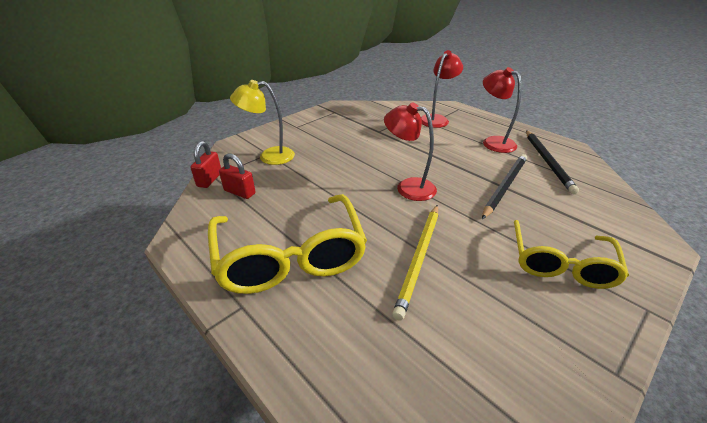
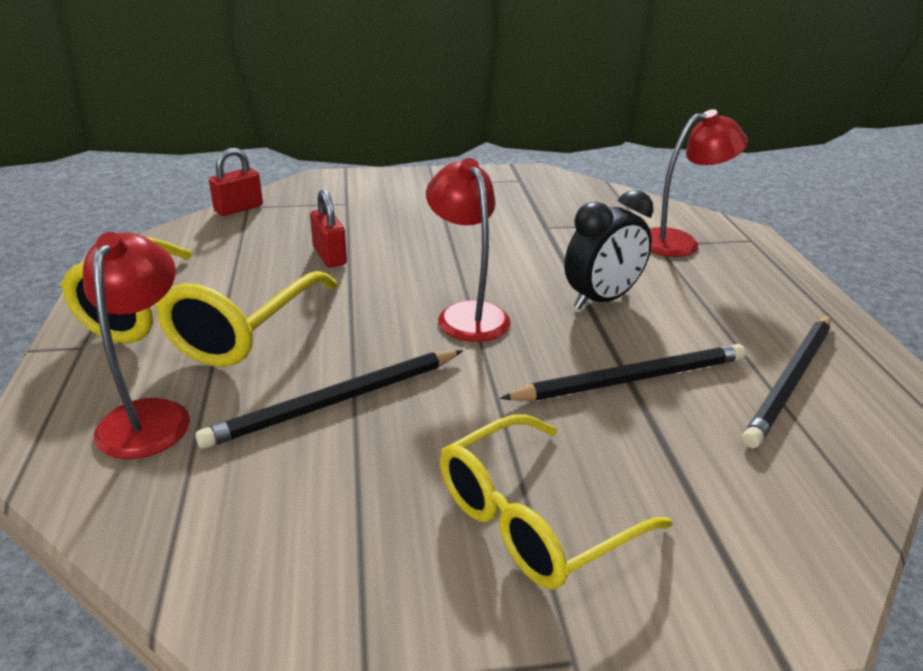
camera: 35 degrees right, 5 degrees down
(240, 192) = (249, 234): red padlock -> red padlock (329, 256)
(269, 156) = (343, 207): yellow lamp -> none
(419, 258) = (335, 401): yellow pencil -> black pencil
(447, 156) = (601, 300): none -> black clock
(493, 142) = (730, 311): red lamp -> red lamp (150, 415)

